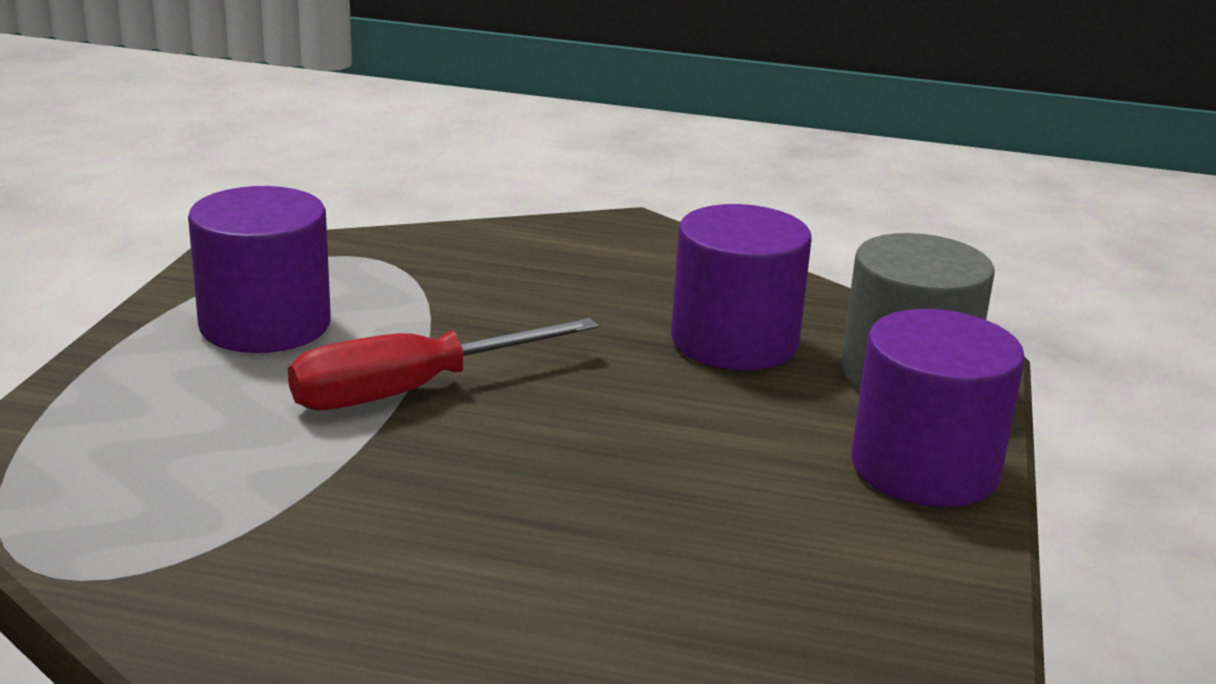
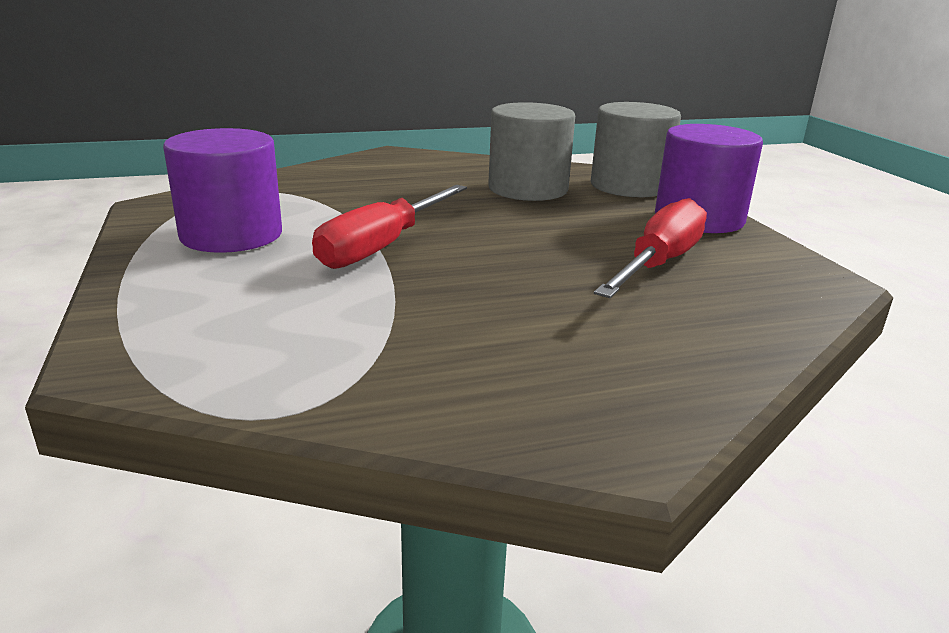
camera: 30 degrees left, 0 degrees up
(732, 526) = (658, 264): none -> red screwdriver
(734, 341) = (528, 189): purple cylinder -> grey cylinder

